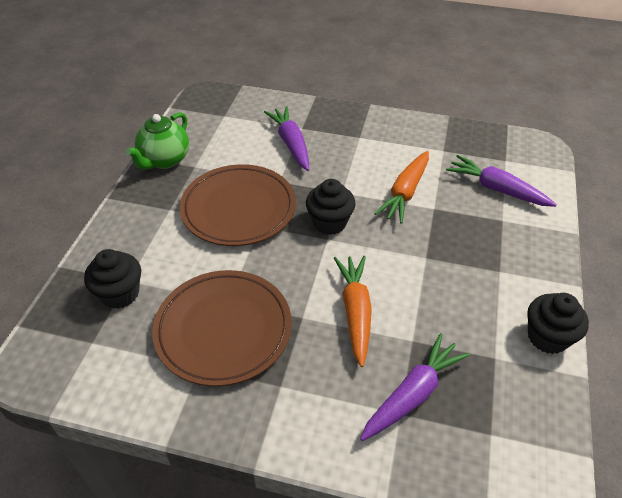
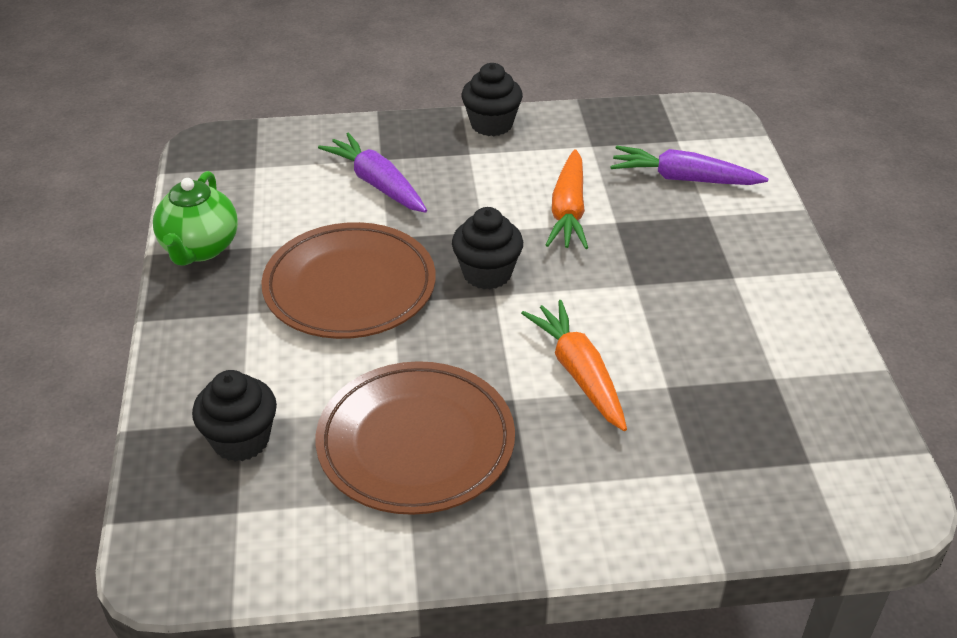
camera: 20 degrees left, 5 degrees down
(413, 394) = (698, 446): purple carrot -> none
(547, 337) = (824, 337): black cupcake -> black cupcake (491, 124)

